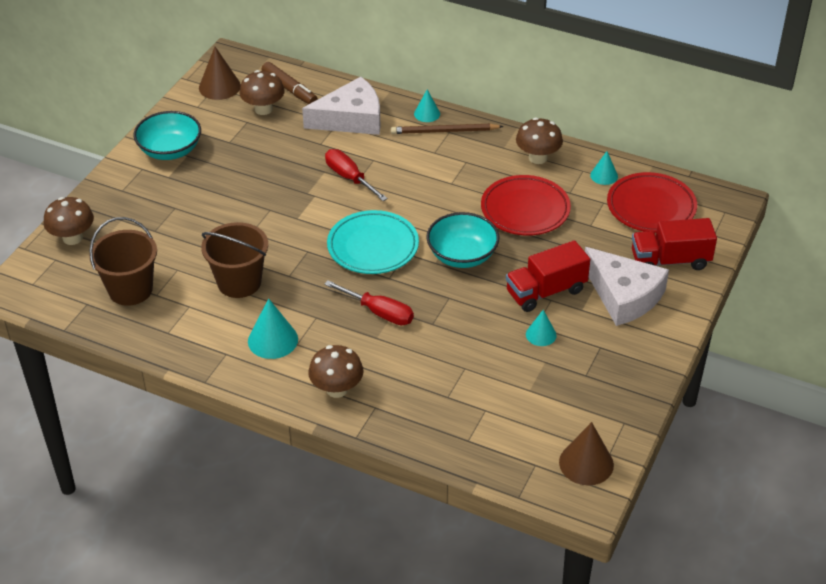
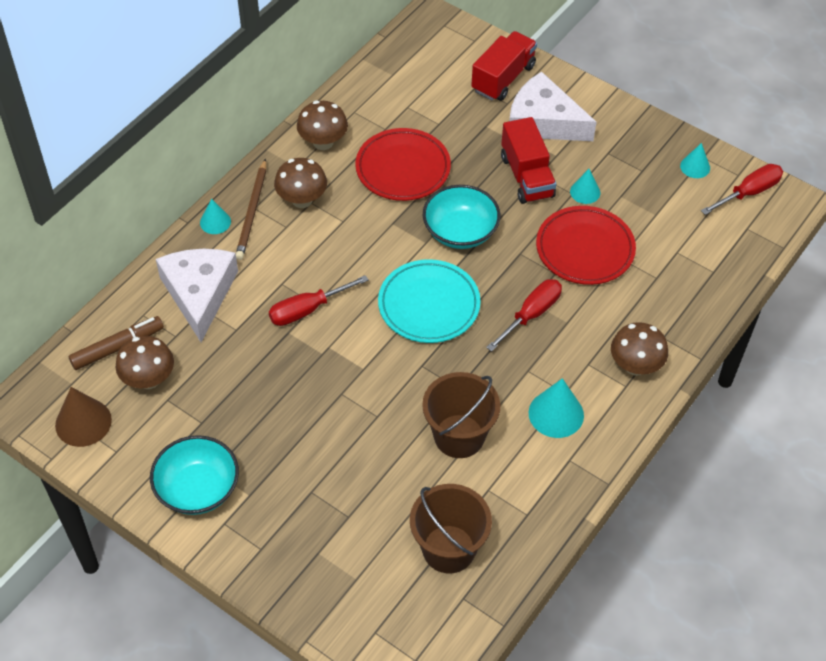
camera: 80 degrees left, 10 degrees up
(72, 238) = (339, 610): brown mushroom -> brown mushroom (302, 200)
(586, 463) = (748, 193): brown cone -> red screwdriver
(604, 175) = (367, 97): turquoise cone -> turquoise cone (695, 167)
(623, 295) = (543, 121): white cheese -> white cheese turned 120 degrees counterclockwise
(651, 207) = (424, 74): red plate -> red plate (585, 249)
(670, 261) = (503, 78): red truck -> red truck turned 150 degrees counterclockwise

